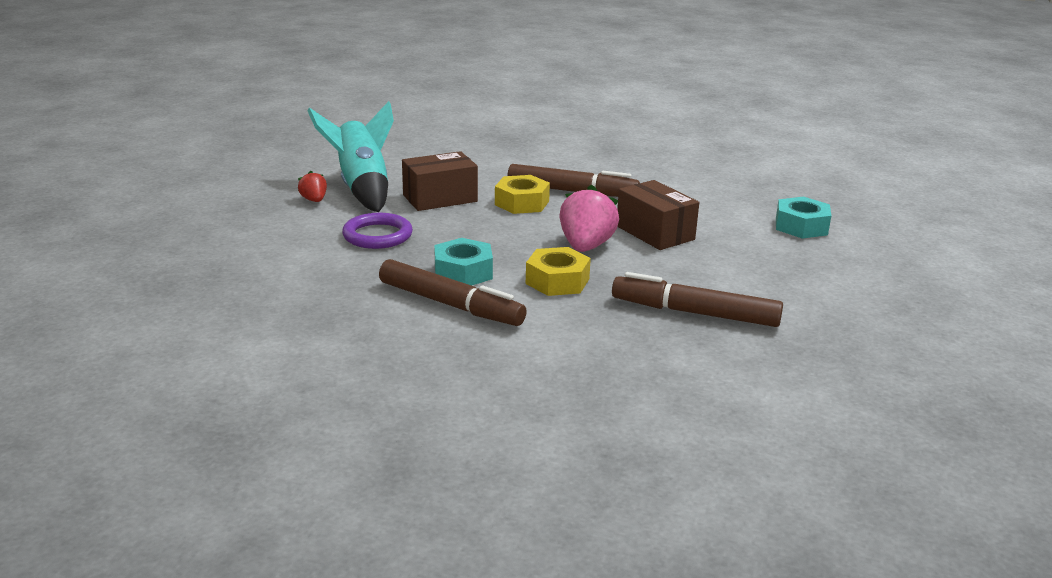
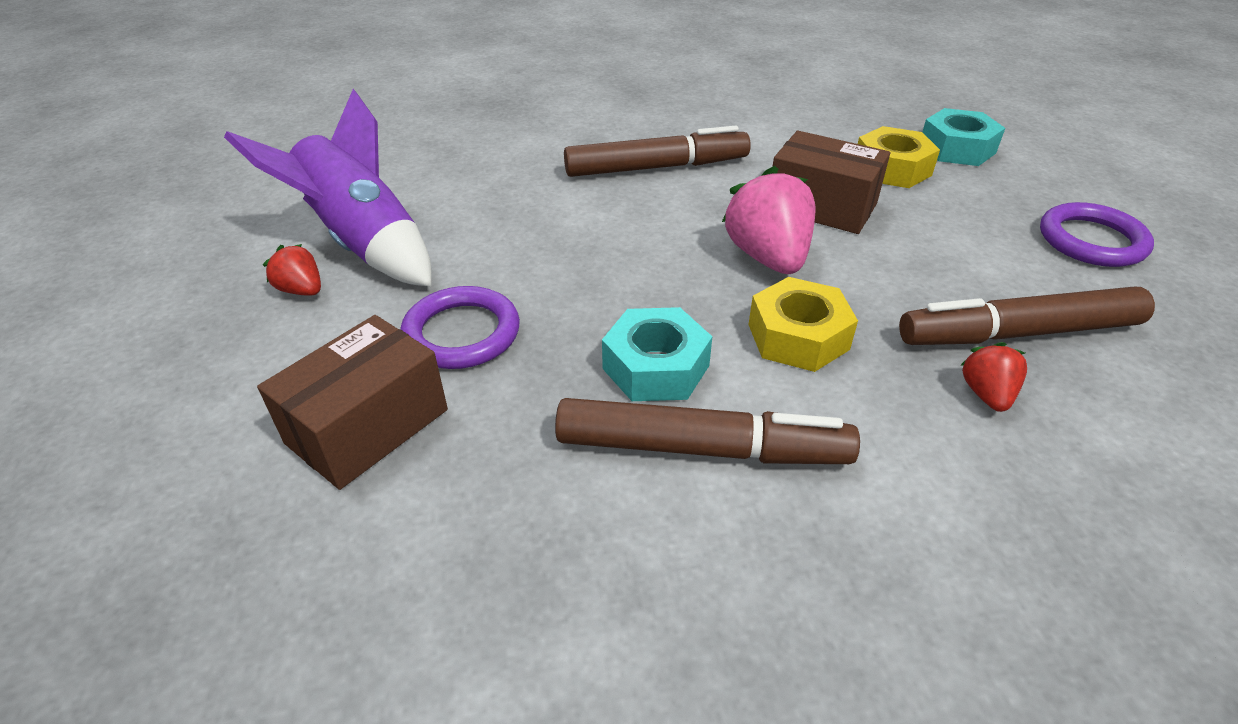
camera: 25 degrees left, 15 degrees up
(362, 188) = (363, 243): turquoise rocket -> purple rocket
(440, 198) = (495, 229): brown box -> brown box (368, 426)
(522, 203) = (613, 205): yellow nut -> yellow nut (892, 169)
(634, 328) = (986, 394): none -> red strawberry
(820, 290) = (1091, 240): none -> purple ring

